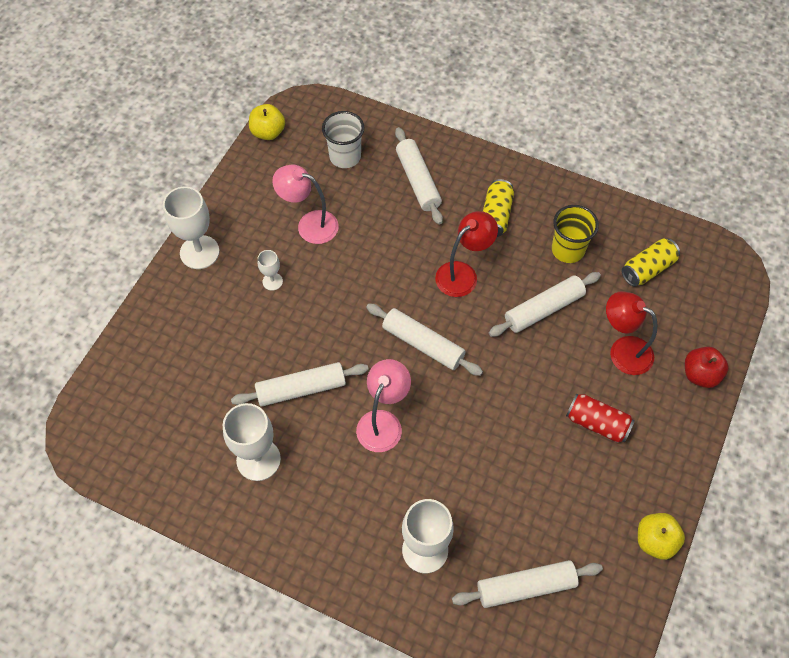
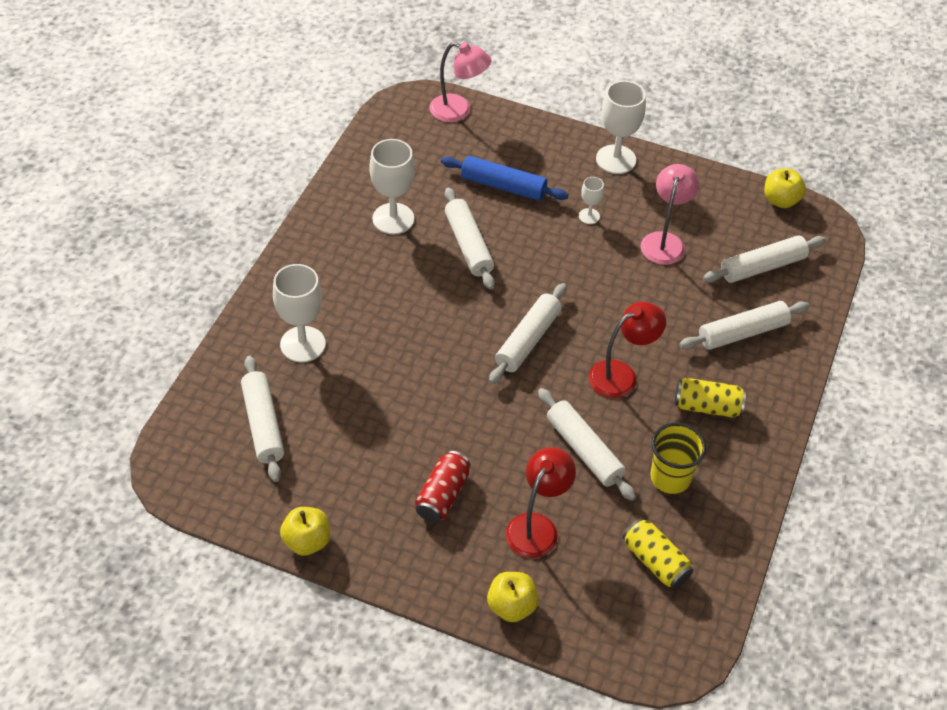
camera: 85 degrees right, 10 degrees down
(223, 353) = (503, 186): none -> blue rolling pin
(345, 157) = (762, 267): white cup -> white rolling pin
(383, 422) = (435, 309): pink lamp -> pink lamp (458, 111)
(463, 274) = (621, 375): red lamp -> red lamp turned 75 degrees counterclockwise
(700, 374) = (511, 606): red apple -> yellow apple

